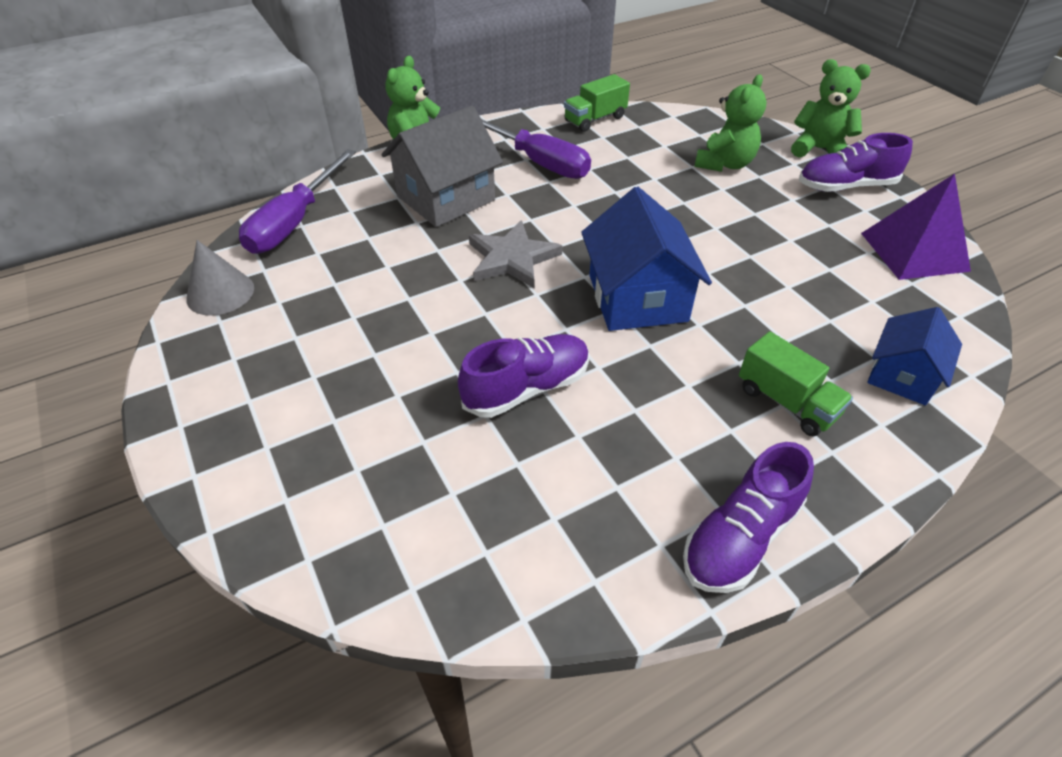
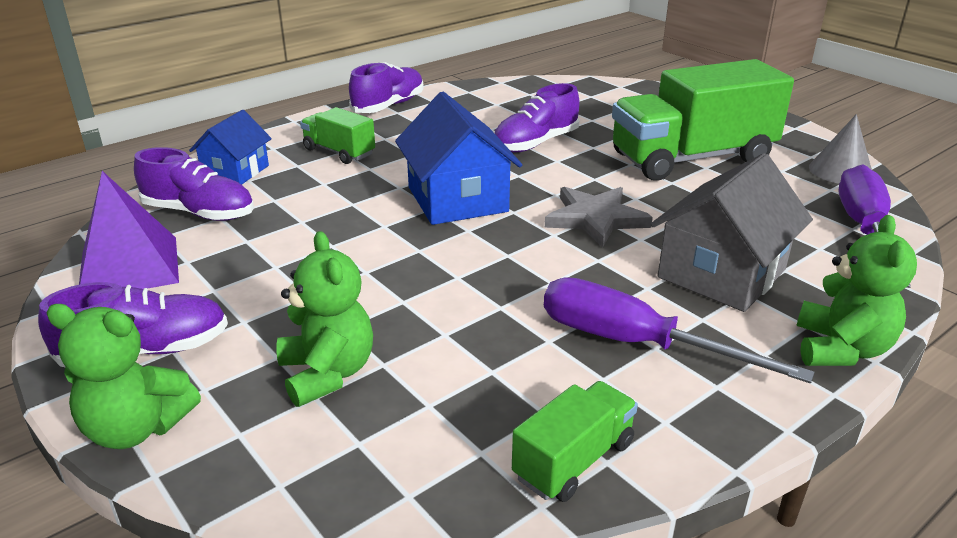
camera: 170 degrees right, 15 degrees down
(356, 333) = (692, 158): none -> green truck
(724, 164) = (327, 373): green teddy bear -> green teddy bear turned 135 degrees clockwise
(898, 309) = (199, 213): none -> purple shoe

